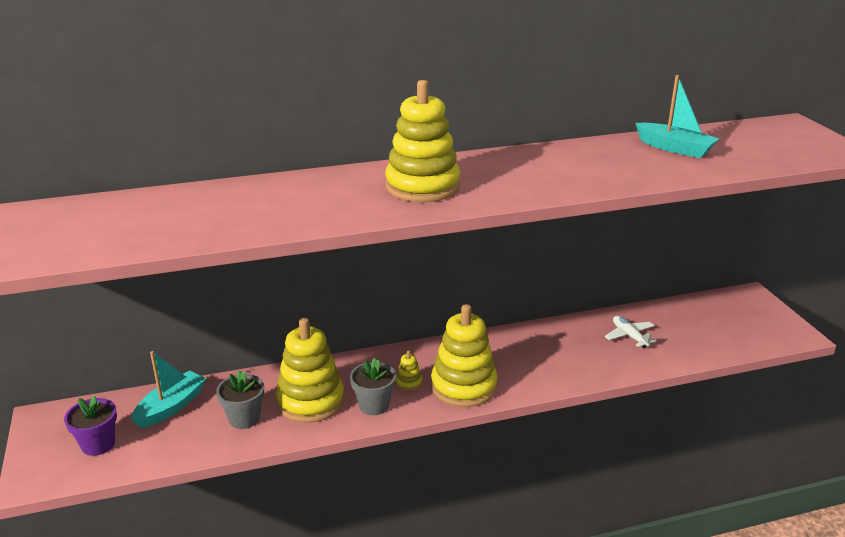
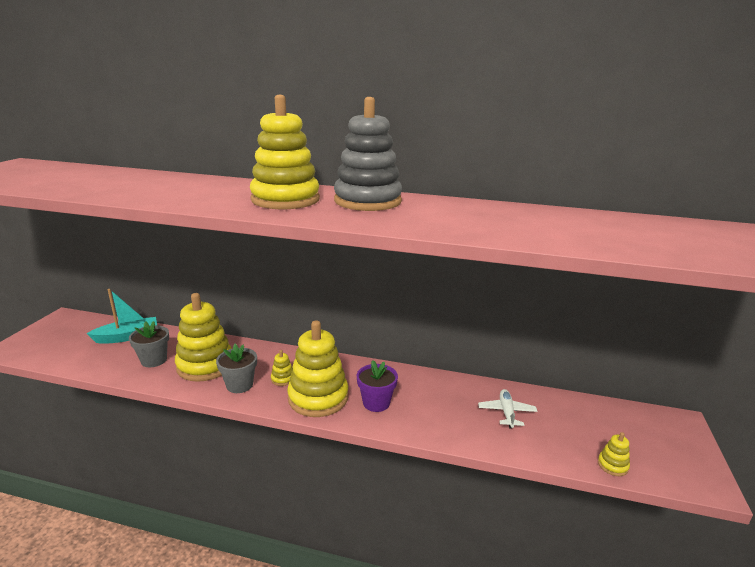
camera: 30 degrees right, 5 degrees down
(98, 444) = (64, 343): purple flower pot -> purple flower pot (376, 403)
(496, 167) = (367, 201): none -> grey stacking toy
(675, 148) = (565, 222): turquoise boat -> none
(735, 347) = (612, 465): none -> yellow stacking toy

